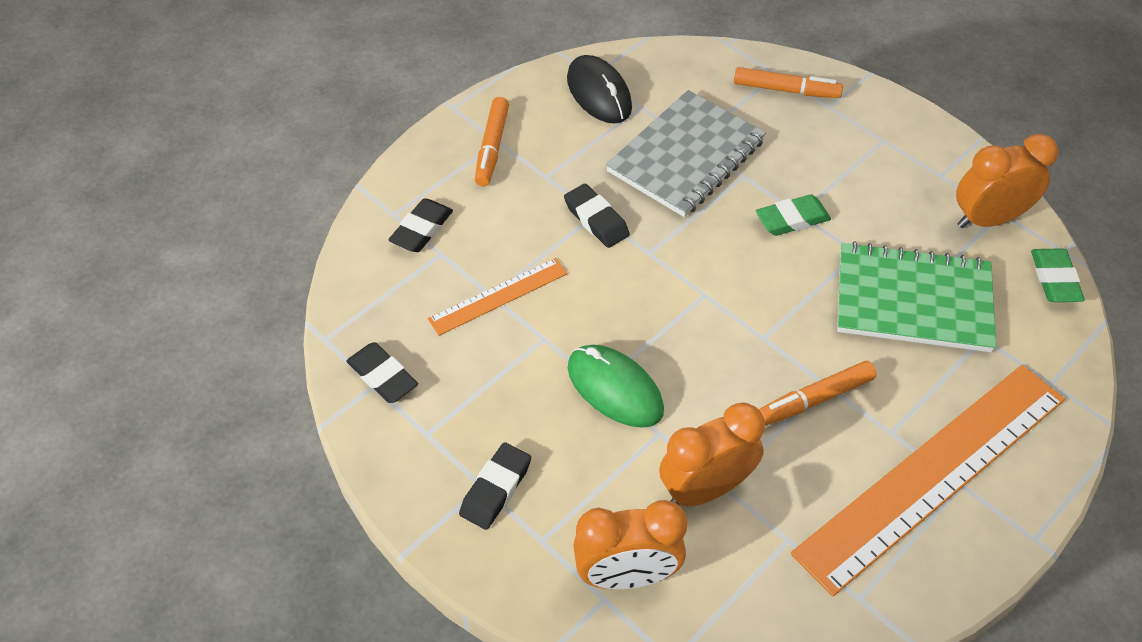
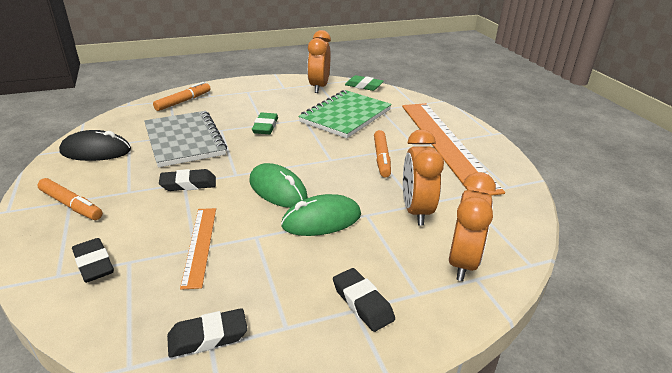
camera: 65 degrees left, 20 degrees down
(647, 313) = (278, 189): none -> green mouse

